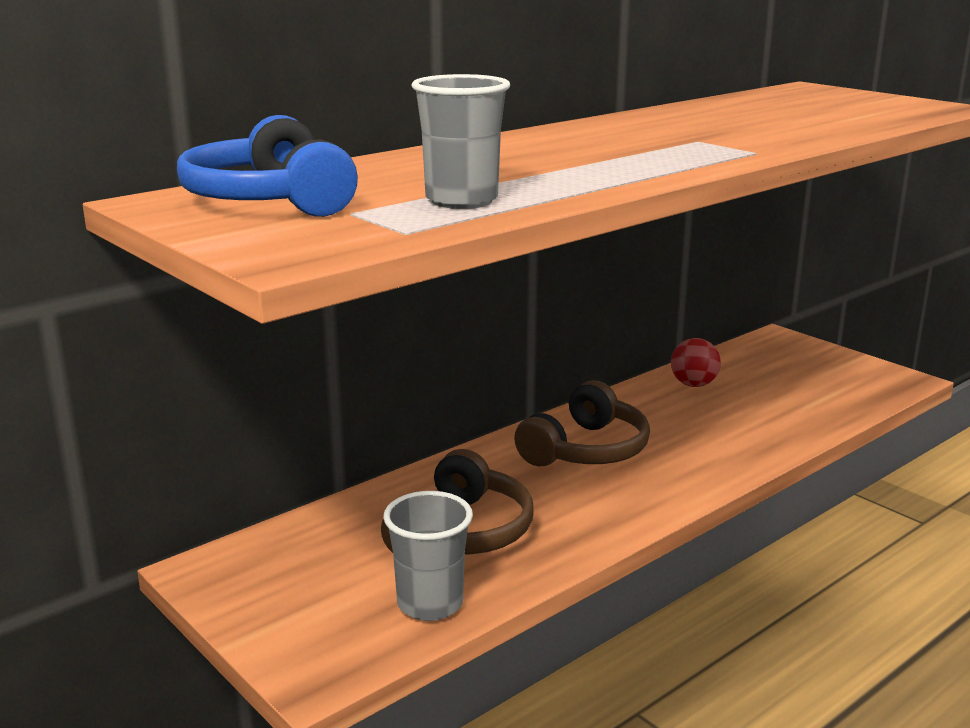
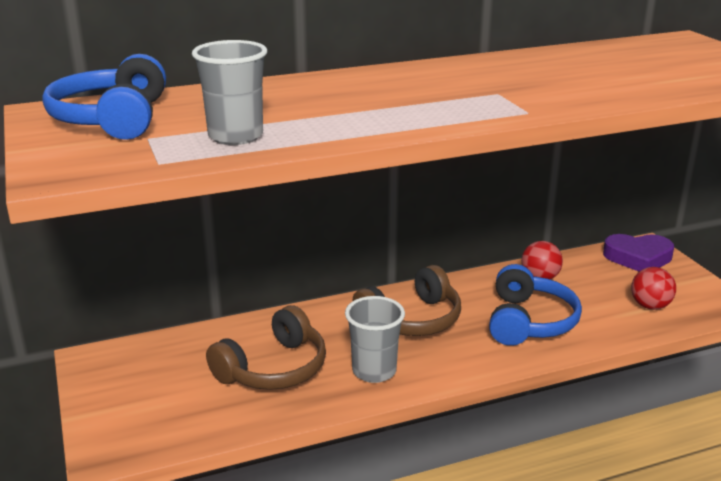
camera: 20 degrees right, 5 degrees up
(430, 604) = (213, 419): grey cup -> grey cup (374, 371)
(718, 429) = (529, 321): none -> blue headphones
(779, 349) = (638, 258): none -> purple heart
(829, 393) = (650, 306): none -> red ball

